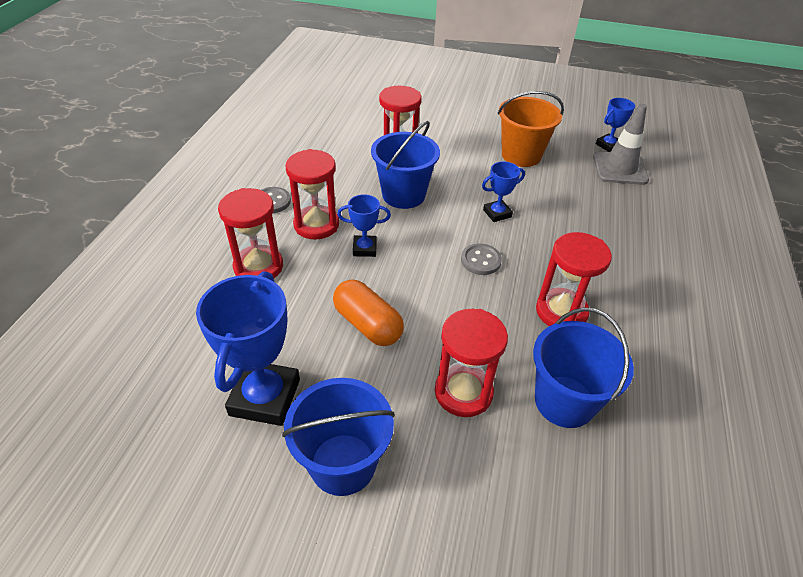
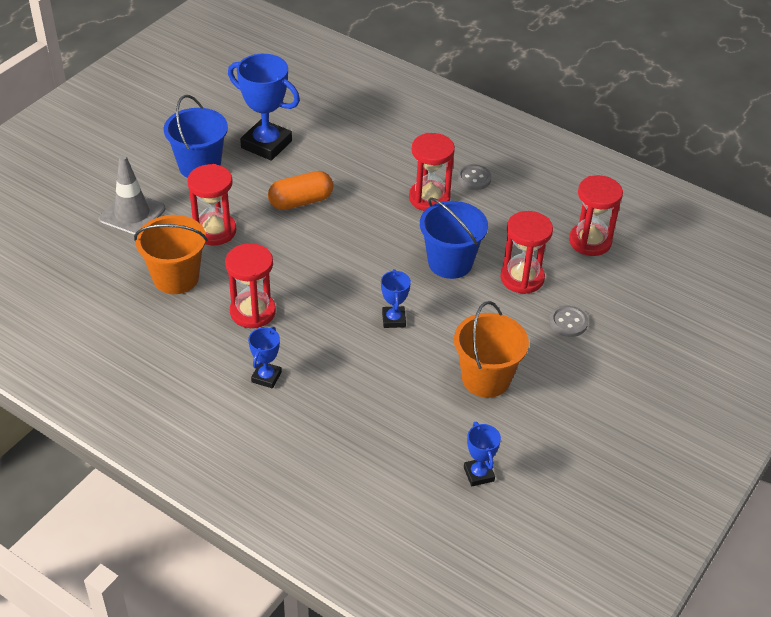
camera: 110 degrees right, 0 degrees up
(258, 267) = (391, 159): red hourglass -> red hourglass (590, 241)
(364, 248) = (385, 219): blue trophy -> blue trophy (266, 377)
(480, 260) = (335, 285): grey button -> grey button (568, 322)
(564, 401) = (176, 278): blue bucket -> orange bucket
(619, 168) = (427, 460): grey traffic cone -> grey traffic cone (132, 214)

